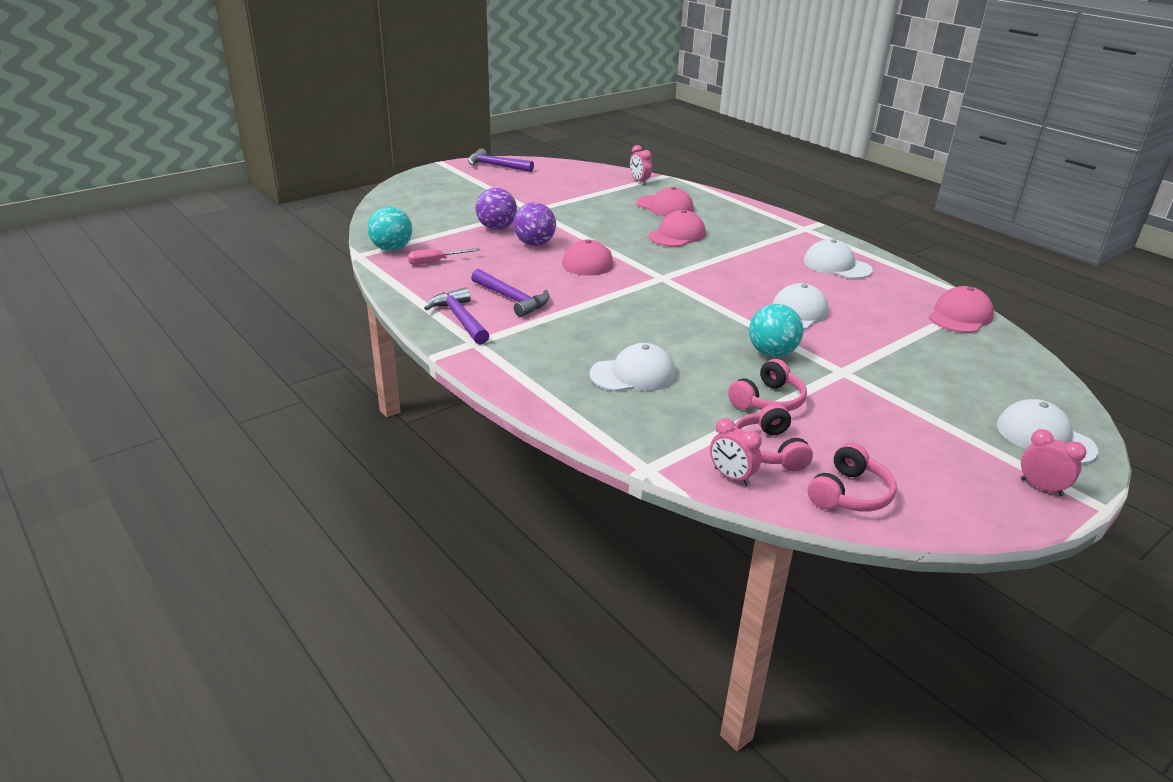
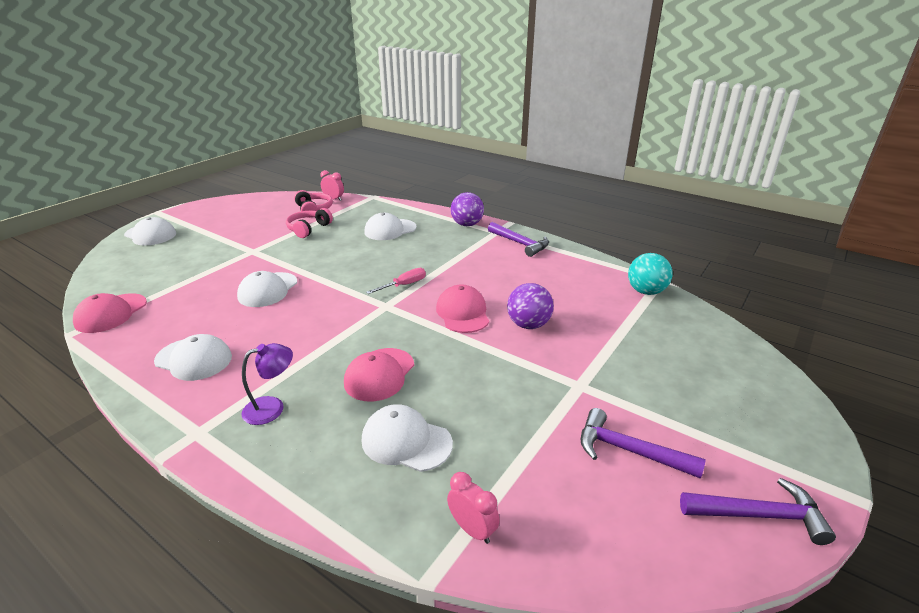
camera: 165 degrees right, 0 degrees up
(435, 262) = (592, 285): pink screwdriver -> pink screwdriver (404, 285)
(496, 228) = (587, 340): purple ball -> purple ball (467, 224)
(512, 299) = (498, 263): purple hammer -> purple hammer (629, 451)
(665, 207) = (406, 441): pink cap -> white cap
(757, 231) = (272, 407): none -> purple lamp
(772, 353) = (298, 255): turquoise ball -> none
(849, 494) = (279, 201): pink headphones -> none
(1041, 487) = (180, 214): pink clock -> none

